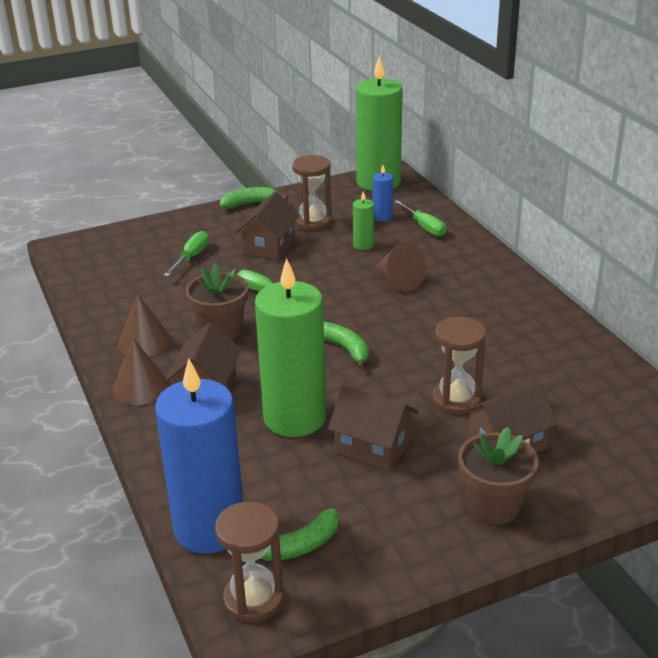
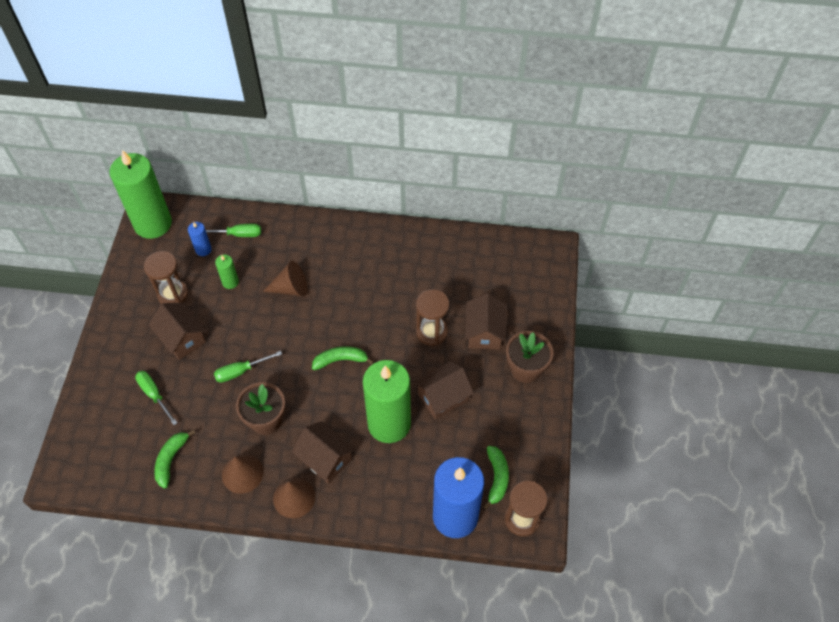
camera: 60 degrees left, 25 degrees up
(251, 203) = (109, 319): green banana -> green banana (171, 460)

